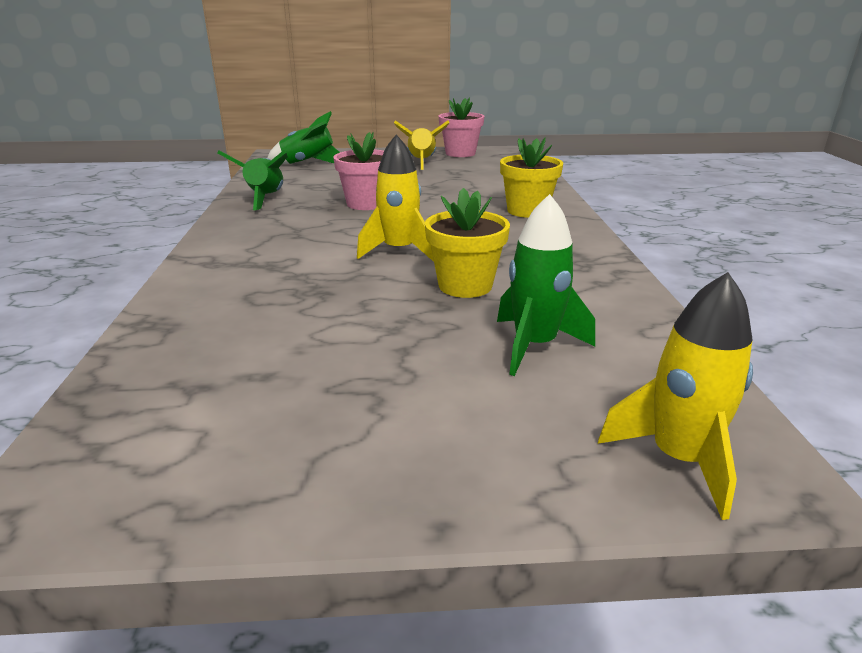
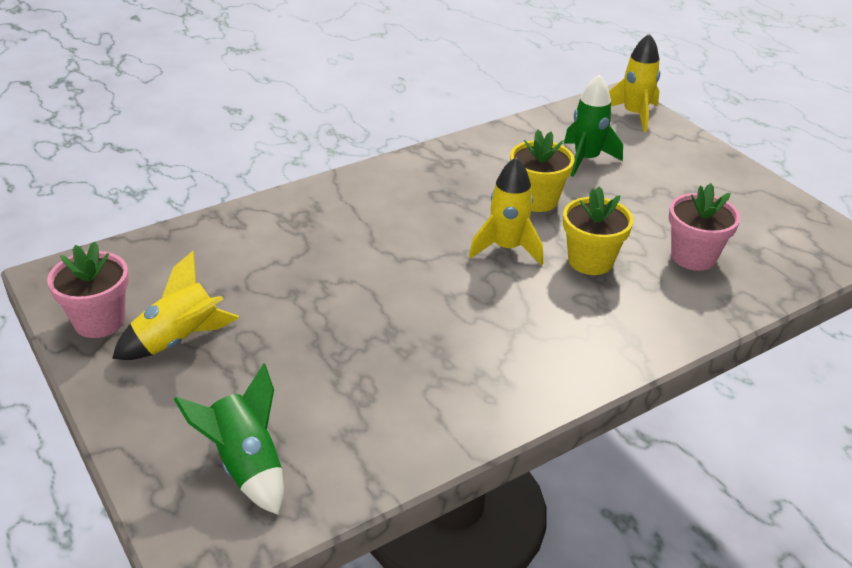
camera: 120 degrees left, 10 degrees up
(265, 199) = (448, 409): green rocket -> none
(366, 204) = (400, 317): pink flower pot -> pink flower pot (693, 256)
(527, 211) = (342, 209): yellow flower pot -> yellow flower pot (590, 261)

